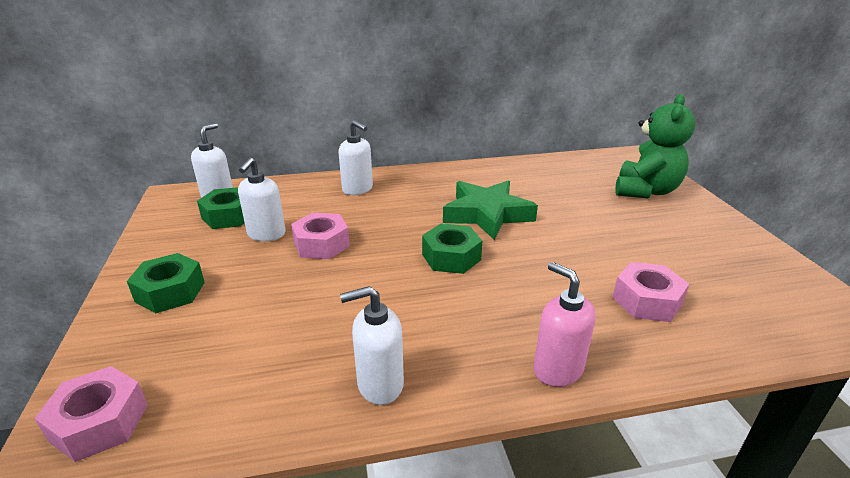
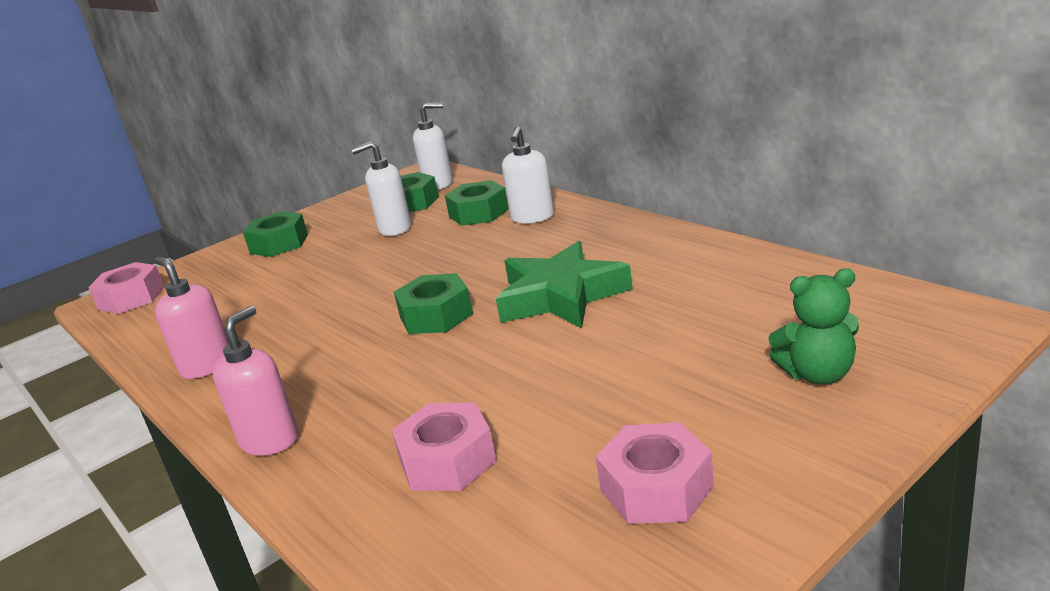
camera: 65 degrees right, 5 degrees down
(310, 201) = (478, 213): none -> green nut
(321, 244) = (399, 254): pink nut -> pink nut (656, 488)
(379, 384) = (207, 366): white soap dispenser -> pink soap dispenser
(645, 191) = (817, 374): green teddy bear -> green teddy bear, size x0.62

